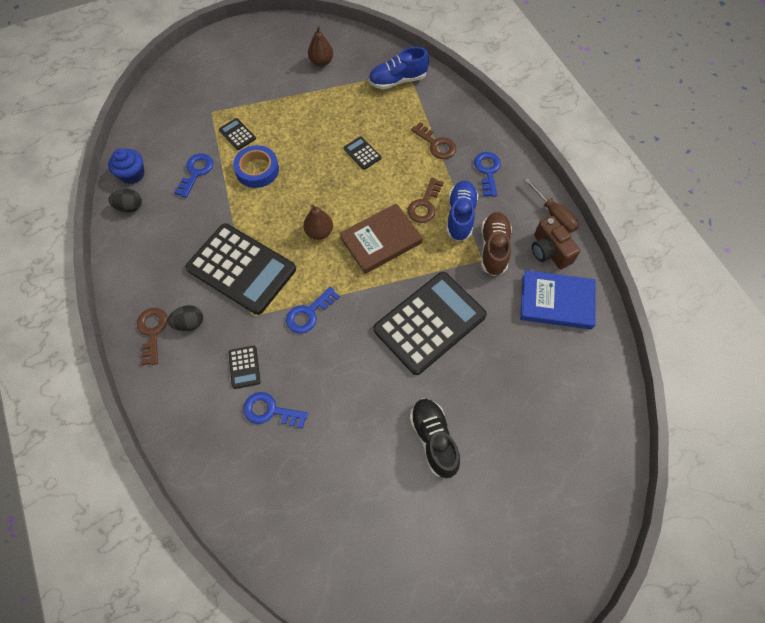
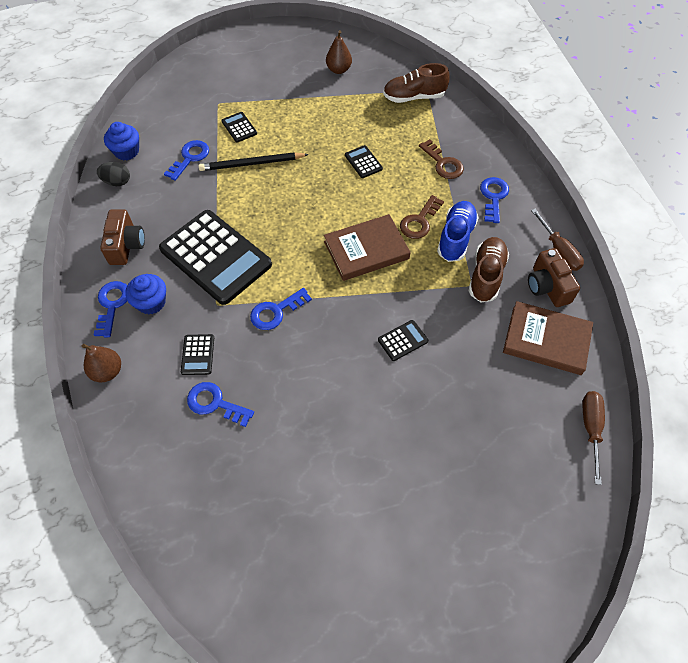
camera: 10 degrees right, 5 degrees down
(152, 332) = (112, 305): brown key -> blue key
(153, 270) = (126, 245): none -> brown camera
(189, 323) = (151, 302): black egg -> blue cupcake
(257, 170) = (252, 164): blue tape -> black pencil
(319, 232) = (303, 233): brown pear -> brown pear (107, 371)
(397, 81) = (414, 97): blue shoe -> brown shoe
(430, 323) = (403, 340): black calculator -> black calculator, size x0.40
(433, 439) = (384, 462): black shoe -> none
(556, 302) = (546, 340): blue book -> brown book
(607, 376) = (590, 428): none -> brown screwdriver

